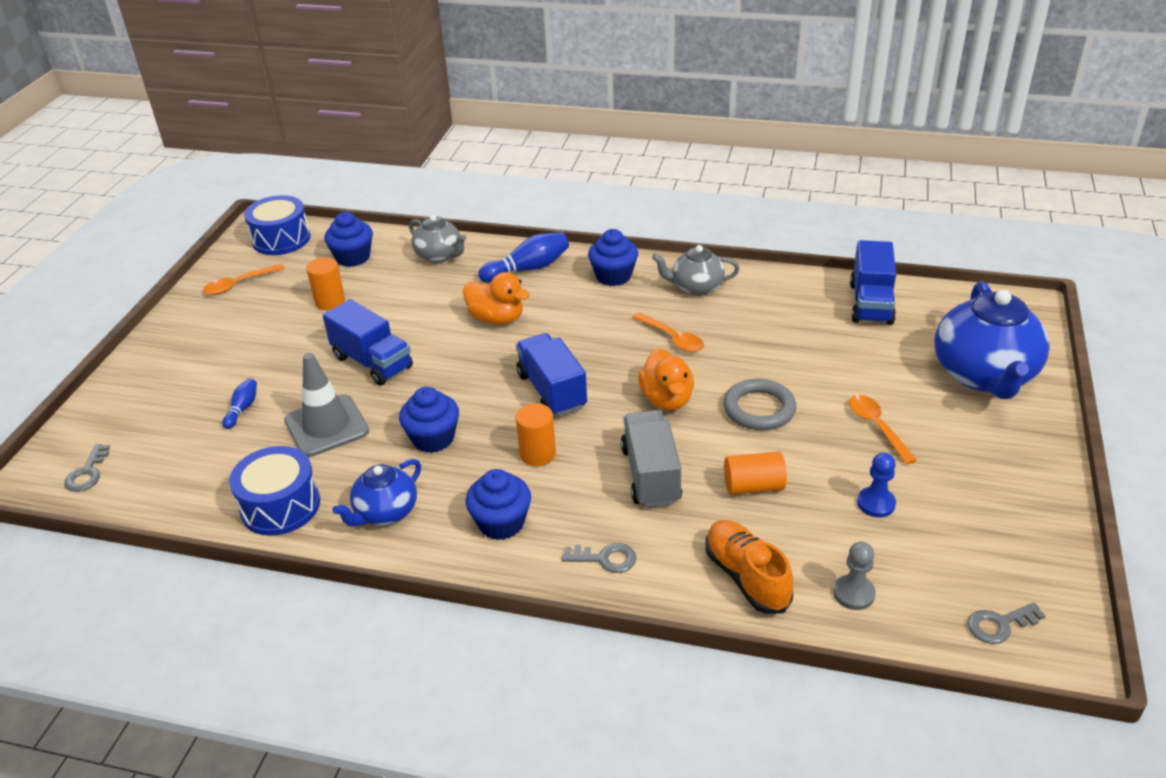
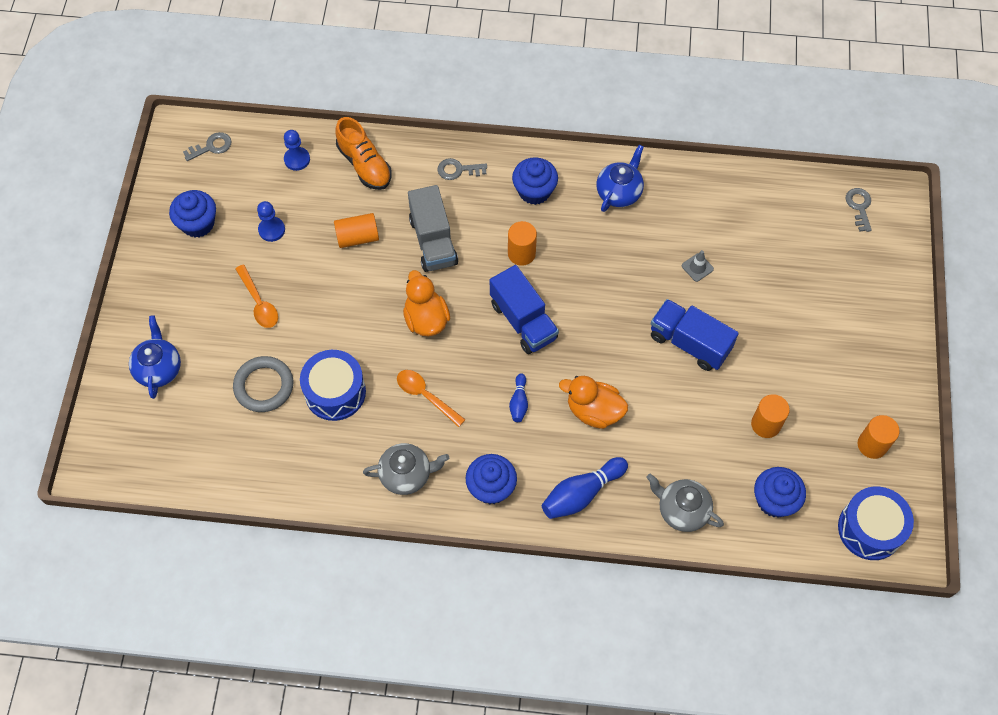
camera: 170 degrees right, 25 degrees up
(239, 284) = (872, 445): orange spoon -> orange cylinder
(242, 409) = (775, 279): blue bowling pin -> blue bowling pin (519, 402)
(280, 506) = (697, 191): blue drum -> blue drum (335, 392)
(326, 426) = (697, 267): grey traffic cone -> grey traffic cone, size x0.44
(433, 438) = (607, 262): blue cupcake -> blue cupcake (198, 223)
(759, 409) = (350, 314): grey ring -> grey ring (264, 386)
(854, 593) = (297, 159): grey pawn -> blue pawn
(870, 303) = (238, 461): blue truck -> none
(984, 375) = (159, 369): blue teapot -> blue teapot, size x0.55

